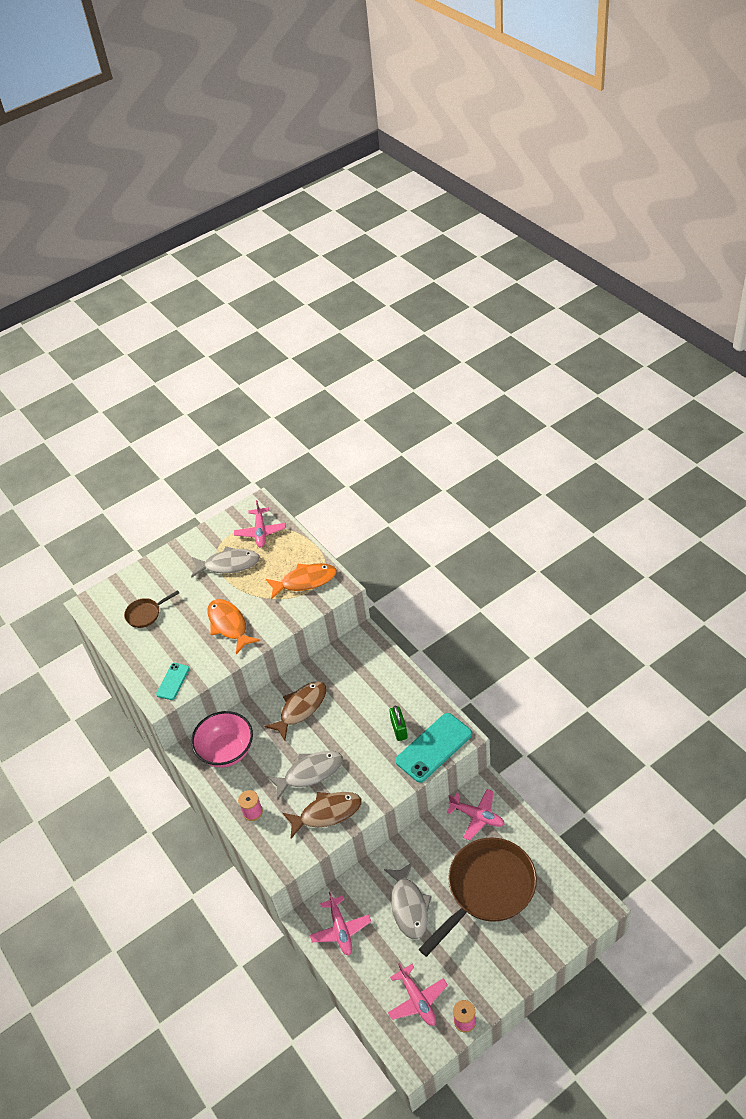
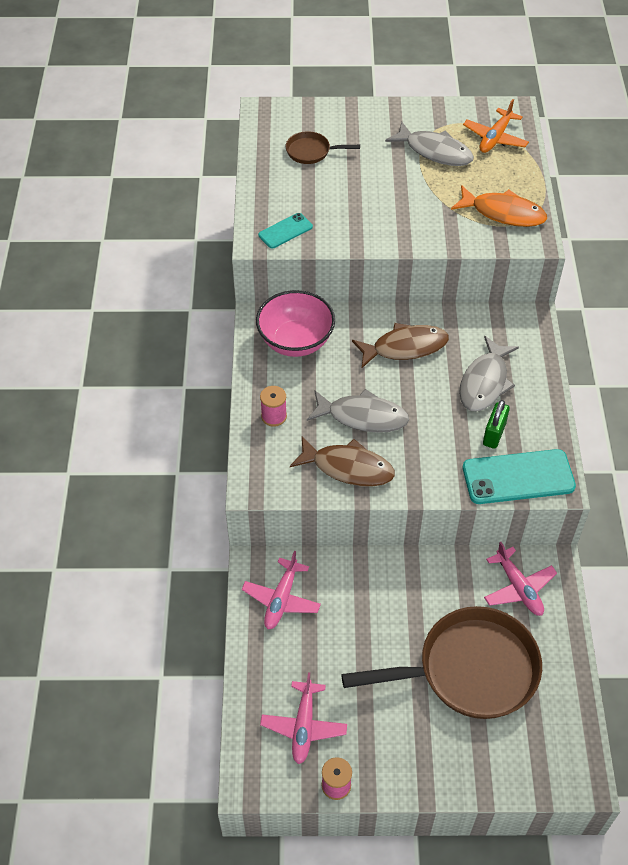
camera: 30 degrees right, 5 degrees up
(229, 625) = (386, 210): orange fish -> none
(260, 532) = (495, 138): pink plane -> orange plane
(409, 906) = (370, 627): grey fish -> grey fish (484, 382)

